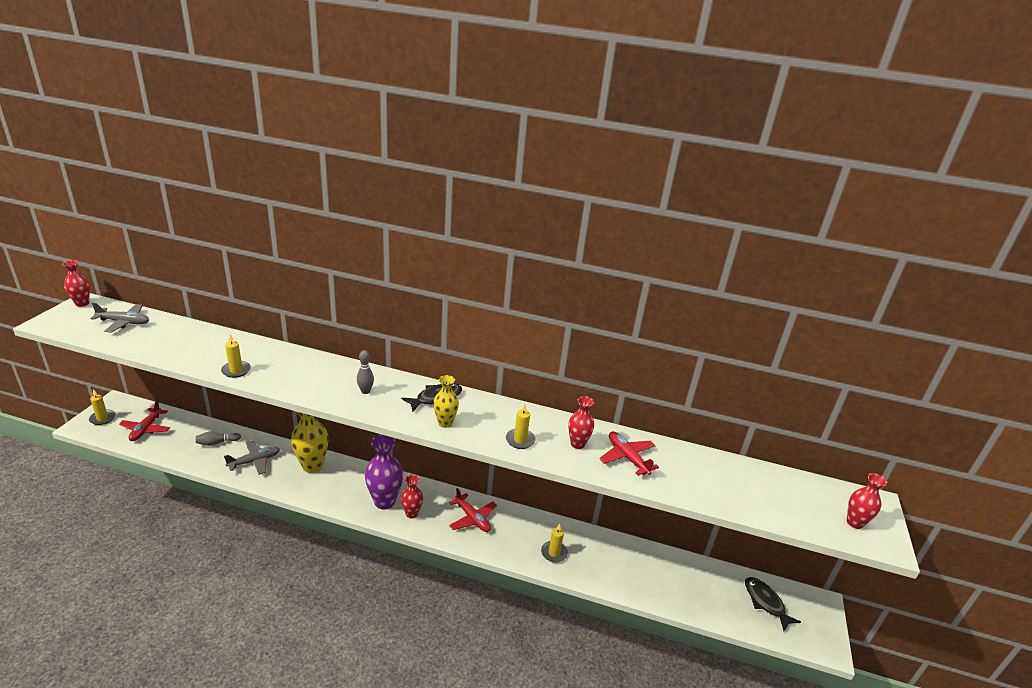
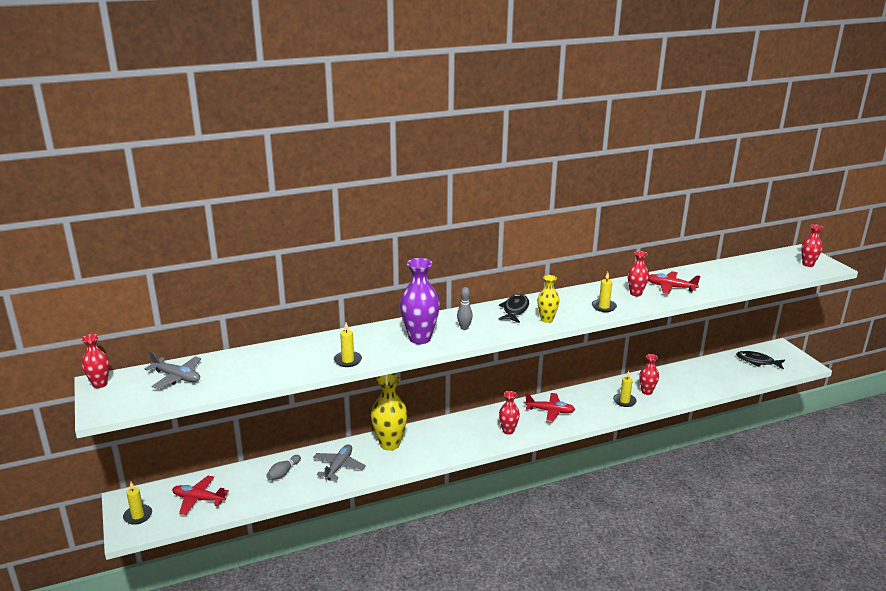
camera: 35 degrees left, 5 degrees down
(124, 322) = (177, 377): grey plane -> grey plane turned 60 degrees clockwise
(146, 429) = (198, 499): red plane -> red plane turned 135 degrees clockwise
(384, 501) = (479, 435): purple vase -> purple vase (420, 338)
(590, 557) = (646, 392): none -> red vase

